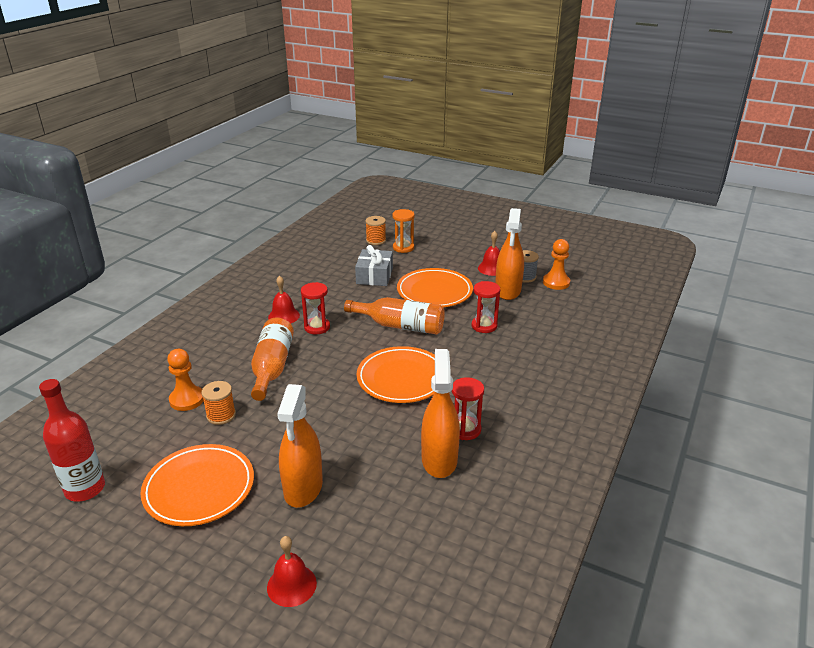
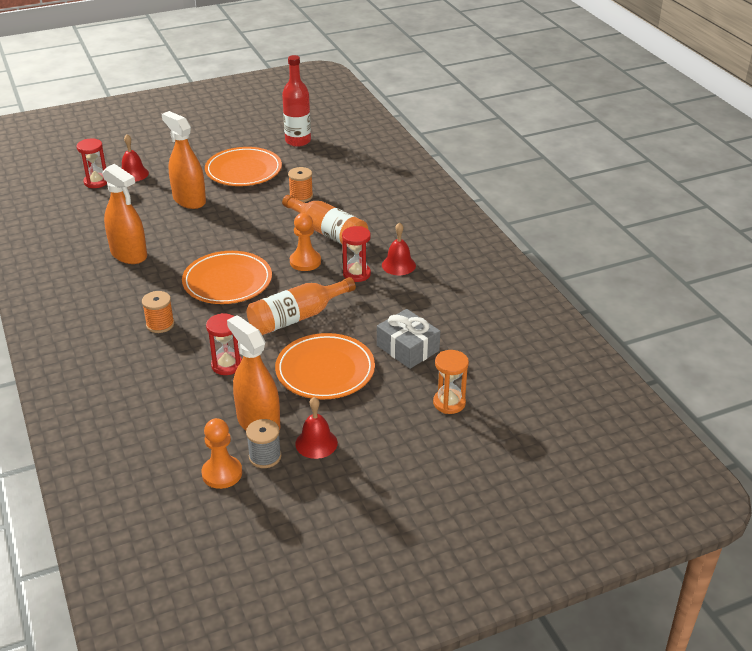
camera: 130 degrees right, 5 degrees up
(187, 399) = (338, 190): orange pawn -> orange pawn (305, 262)
(376, 240) = (493, 391): orange spool -> orange spool (160, 324)
(465, 429) = (134, 279): red hourglass -> red hourglass (96, 182)

